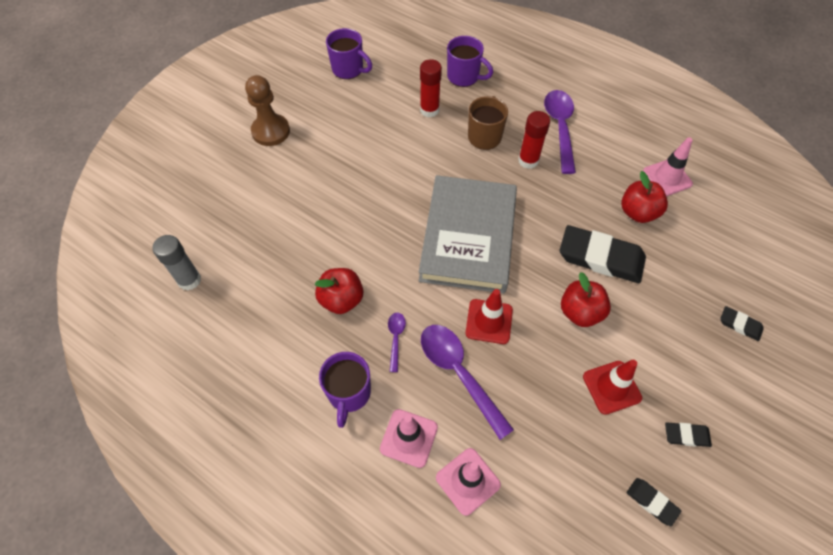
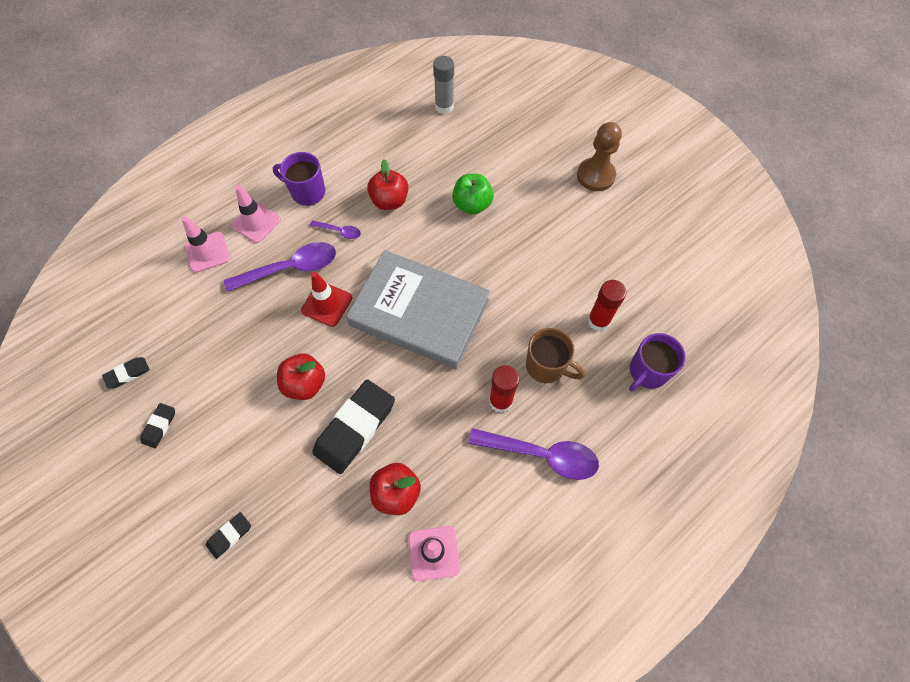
camera: 105 degrees right, 5 degrees up
(329, 222) = (472, 205): none -> green apple
(348, 69) = (677, 255): purple mug -> none
(611, 387) = (226, 382): red traffic cone -> none

